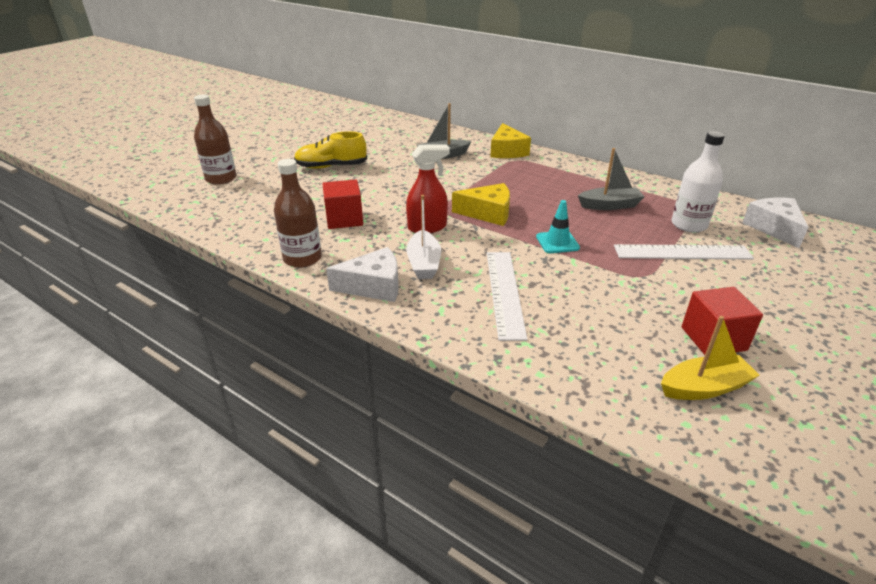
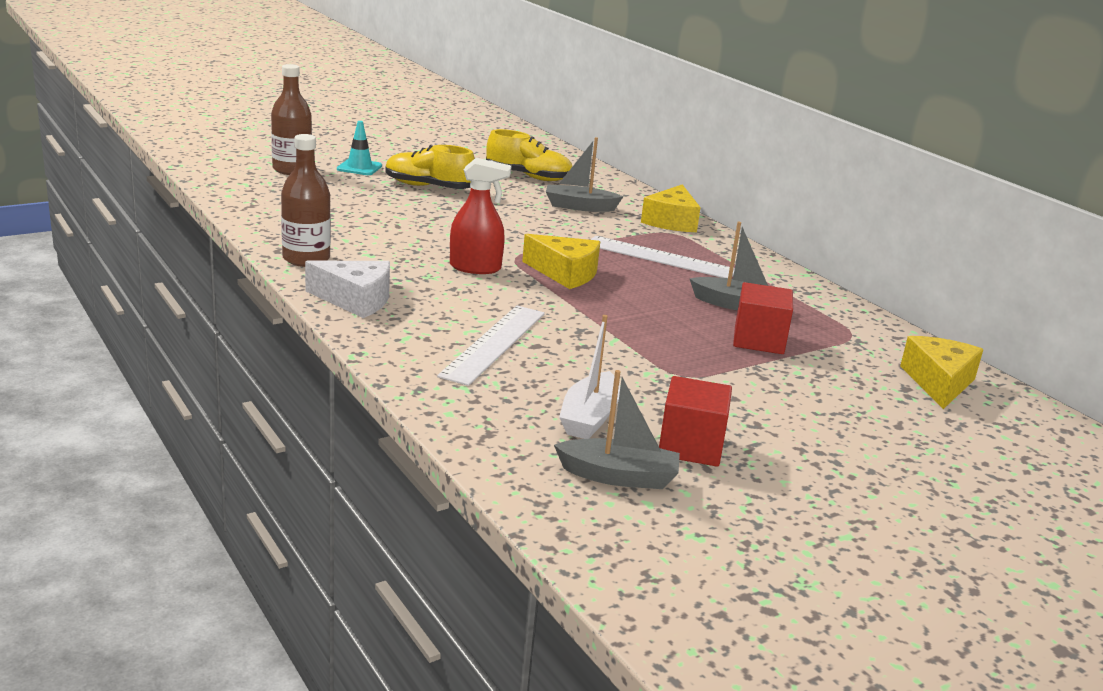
camera: 20 degrees right, 10 degrees down
(344, 219) = (388, 237): red cube -> red cube (758, 340)
(388, 140) = (528, 177): none -> yellow shoe
(424, 263) = (433, 296): white boat -> white boat (589, 418)
(557, 242) = (616, 320): turquoise traffic cone -> turquoise traffic cone (359, 167)
(682, 252) = (768, 370): white ruler -> white ruler (660, 258)
(689, 225) = (818, 349): white bottle -> none
(704, 388) = (619, 476): yellow boat -> grey boat
(774, 228) = (939, 383): white cheese -> yellow cheese

